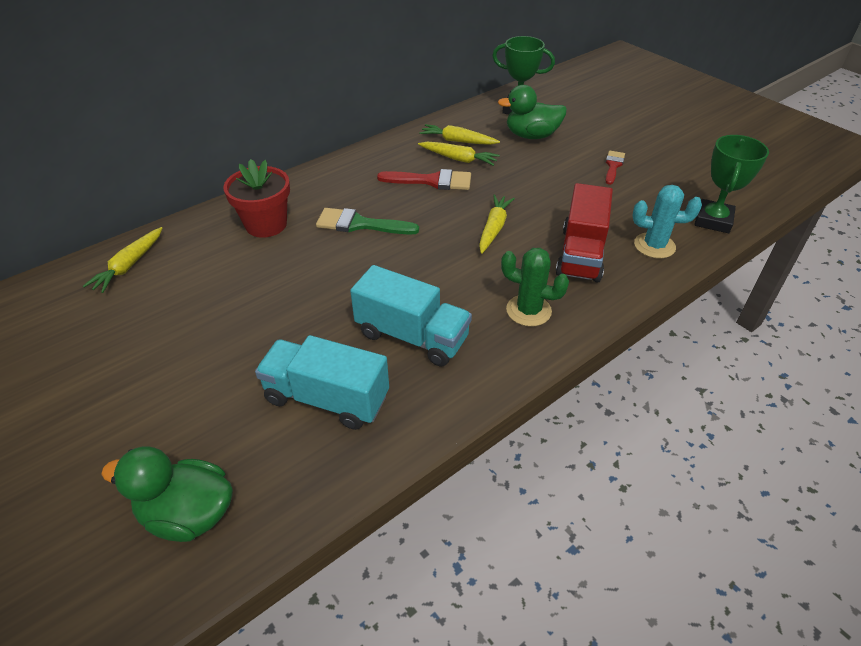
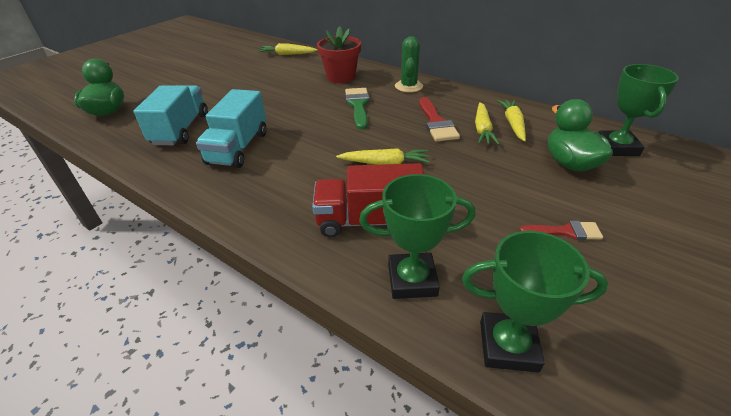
camera: 75 degrees right, 5 degrees down
(528, 310) = (275, 197): green cactus -> green cactus (408, 86)
(654, 246) = (412, 280): turquoise cactus -> green trophy

